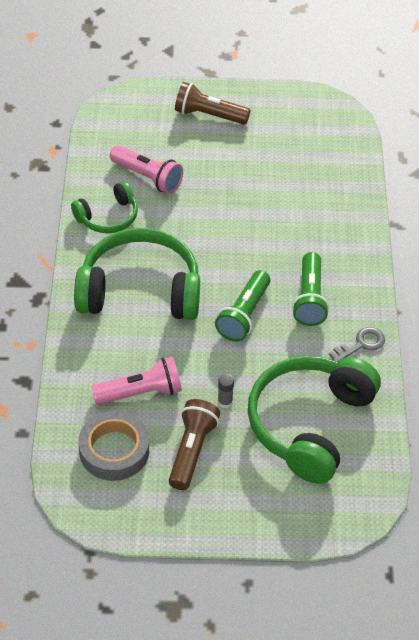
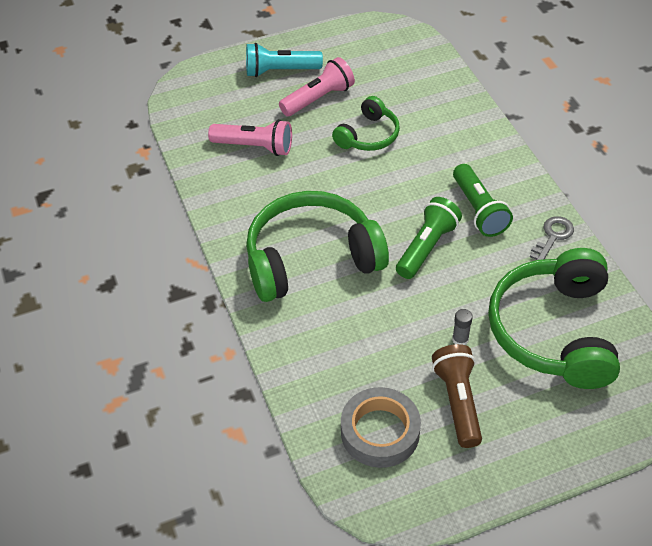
camera: 20 degrees left, 0 degrees up
(108, 217) = (237, 197): green headphones -> green headphones (368, 135)
(141, 392) = (372, 361): pink flashlight -> pink flashlight (318, 98)
(209, 115) = (280, 71): brown flashlight -> turquoise flashlight
(244, 315) = (426, 247): green flashlight -> green flashlight turned 150 degrees counterclockwise

